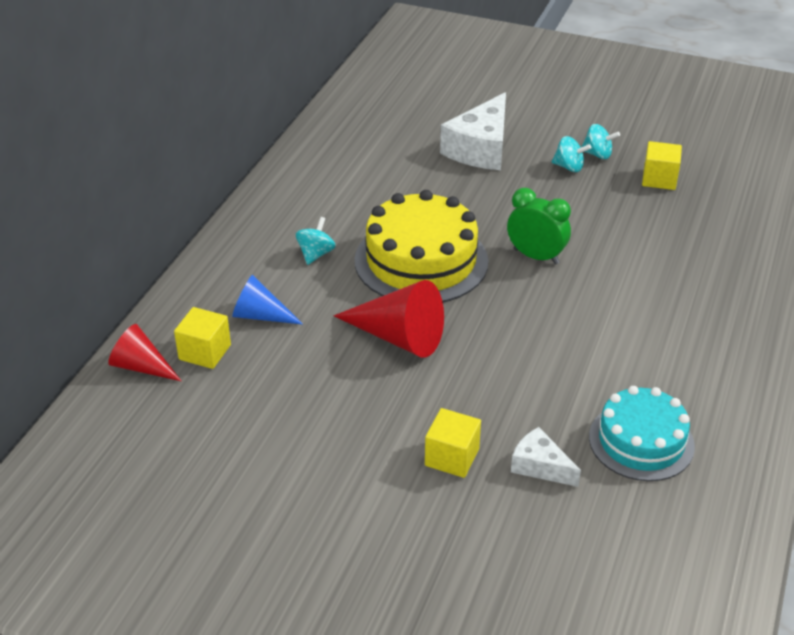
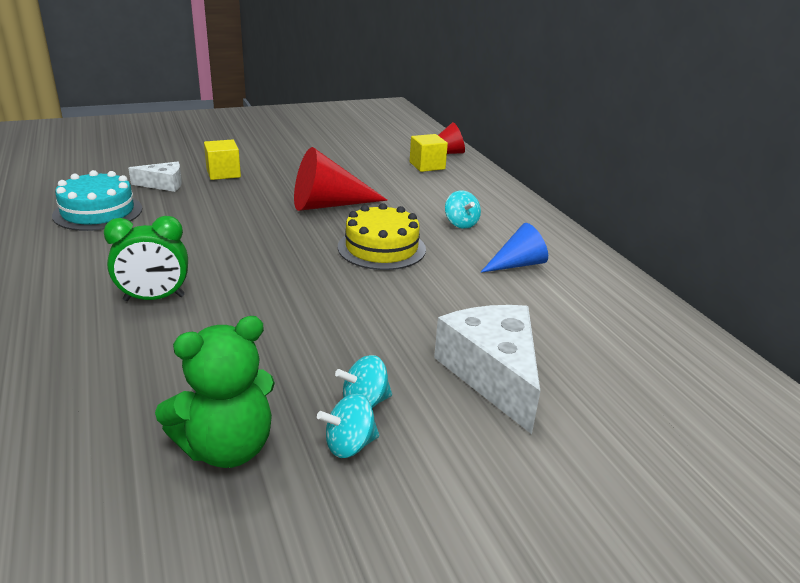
camera: 135 degrees right, 10 degrees down
(260, 315) = (430, 186): blue cone -> blue cone (517, 264)
(421, 261) = (381, 248): yellow cake -> yellow cake, size x0.66
(536, 256) = (290, 288): green clock -> green clock (154, 298)
(659, 179) = (227, 448): yellow cube -> green teddy bear

